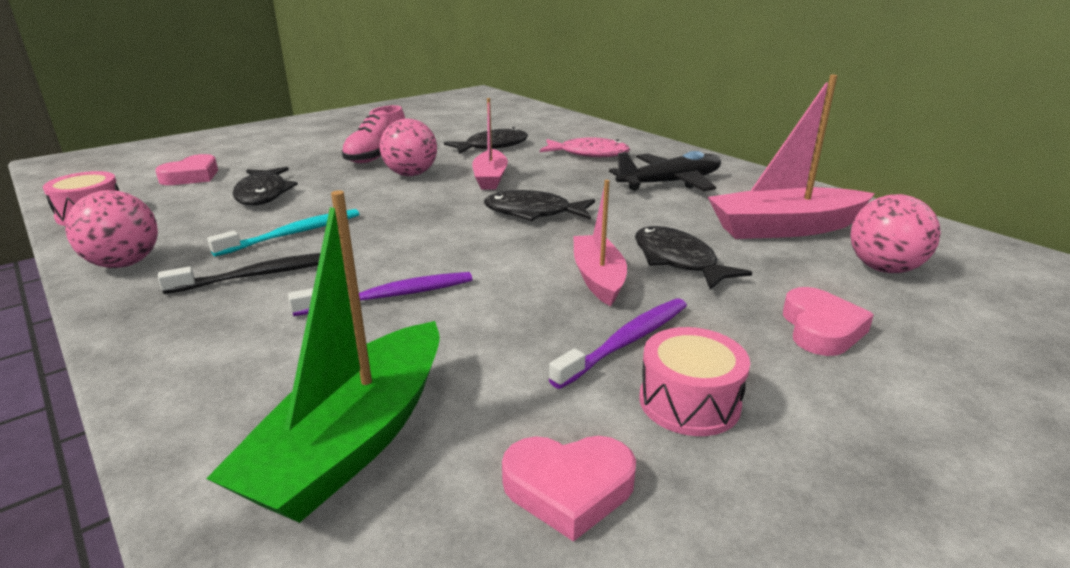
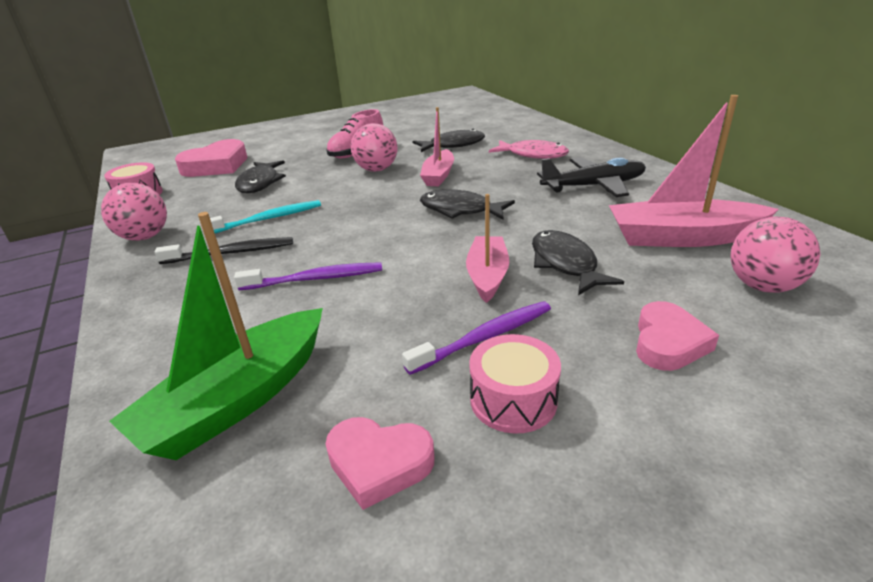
camera: 15 degrees right, 5 degrees up
(192, 176) = (216, 165): pink heart -> pink heart, size x1.52

